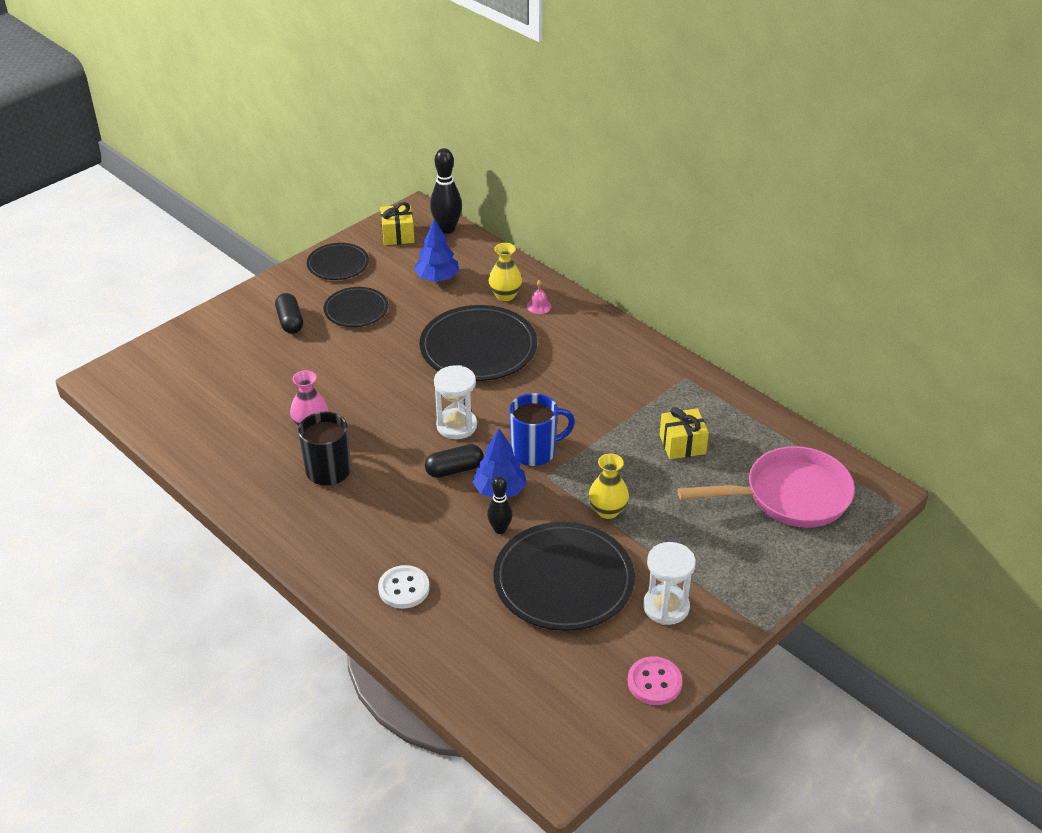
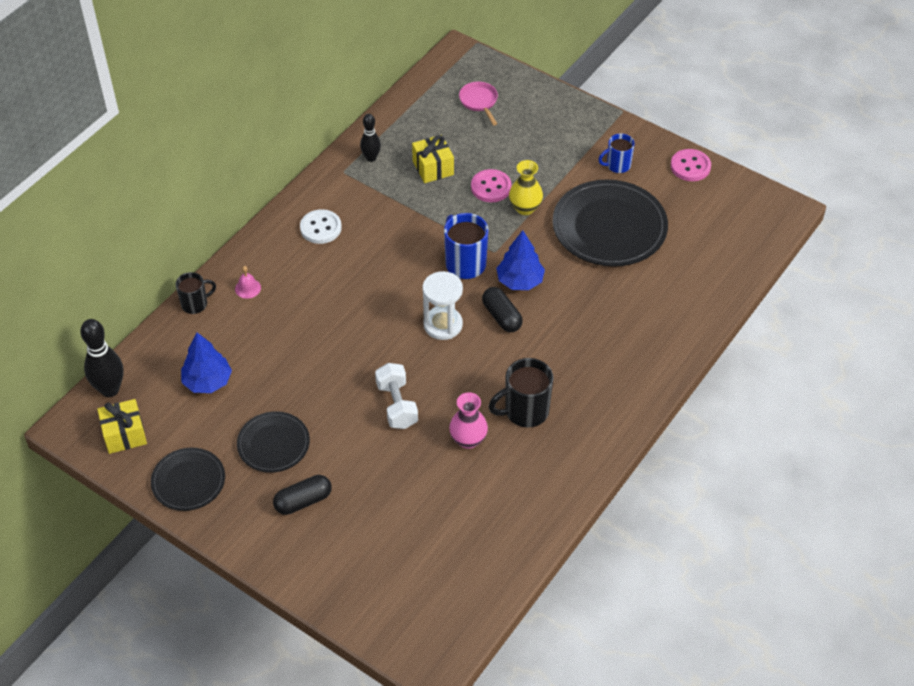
camera: 100 degrees left, 10 degrees up
(369, 385) = (397, 405): none -> white dumbbell
(404, 588) = (650, 326): white button -> white button (321, 228)
(478, 347) = (323, 327): black plate -> none
(500, 529) = (566, 274): black bowling pin -> black bowling pin (371, 158)
(505, 295) = (232, 318): yellow vase -> none
(528, 275) = (195, 304): none -> black mug
(645, 487) = (491, 187): none -> pink button
(666, 607) = (617, 165): white hourglass -> blue mug
(790, 496) = (479, 102): pink pan -> pink pan, size x0.46

